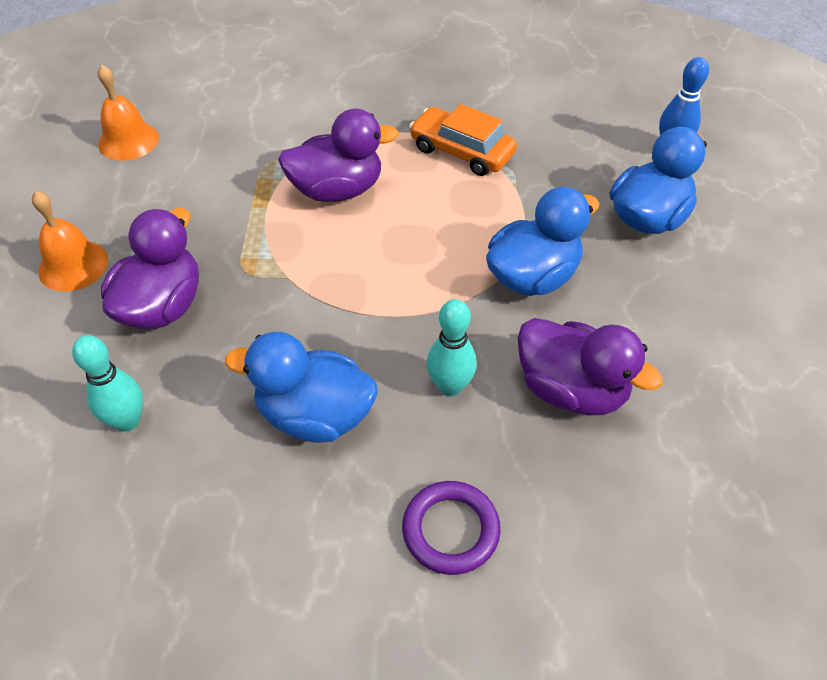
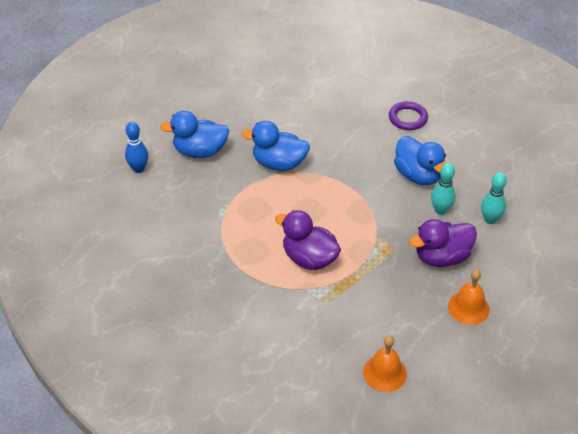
camera: 135 degrees left, 5 degrees down
(450, 386) = (360, 152): turquoise bowling pin -> turquoise bowling pin (440, 210)
(462, 151) = (227, 236): orange car -> none
(571, 389) = (320, 123): purple duck -> none

